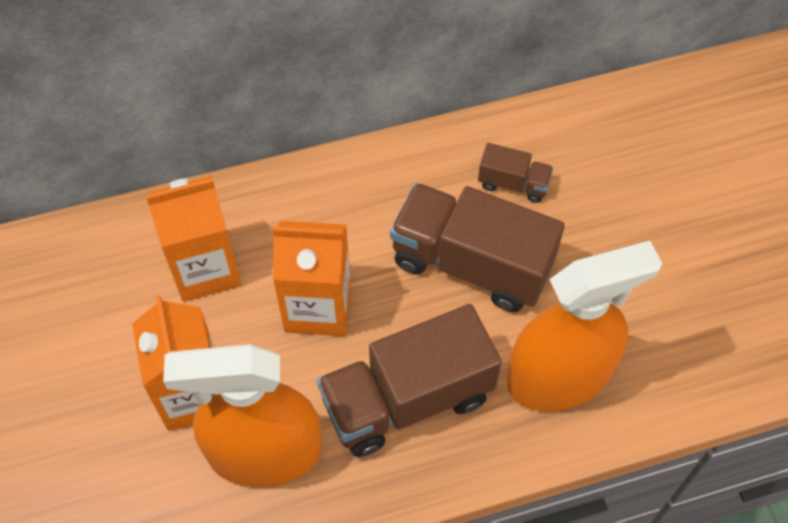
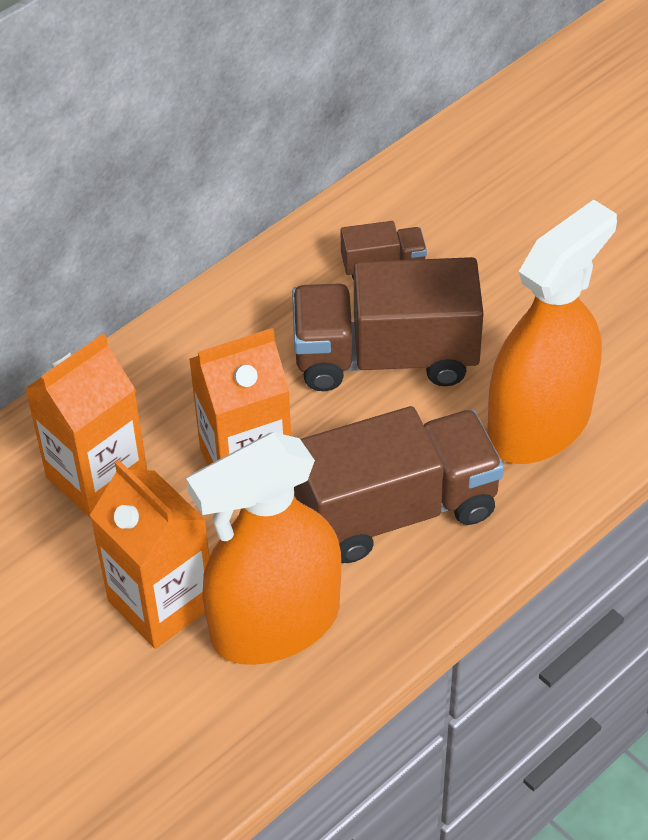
camera: 25 degrees left, 10 degrees down
(407, 399) = (396, 510): brown truck -> brown truck turned 150 degrees counterclockwise

